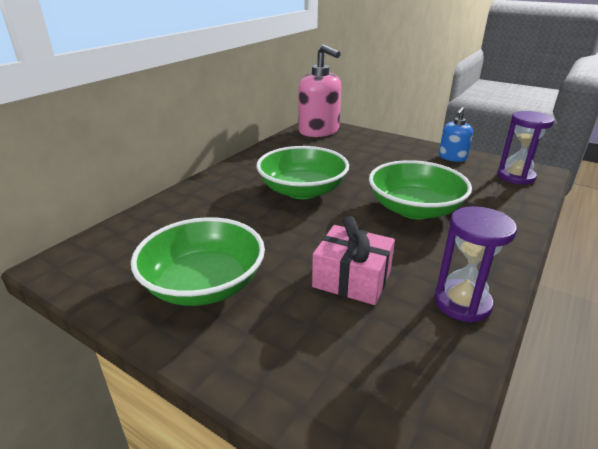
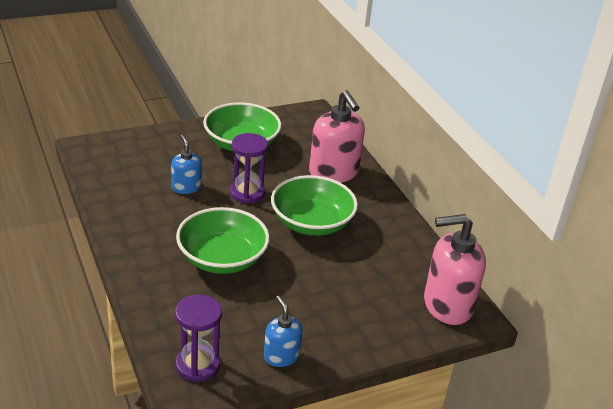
camera: 120 degrees right, 5 degrees up
(204, 206) = (334, 172): none -> pink soap dispenser
(352, 279) = (186, 187): pink gift -> blue soap dispenser
(462, 303) = (122, 210): purple hourglass -> purple hourglass (247, 193)

